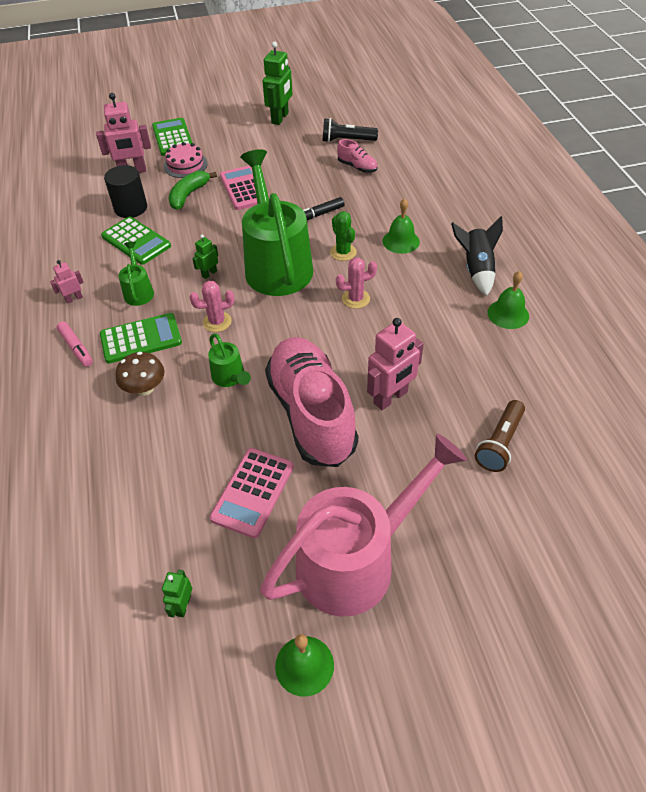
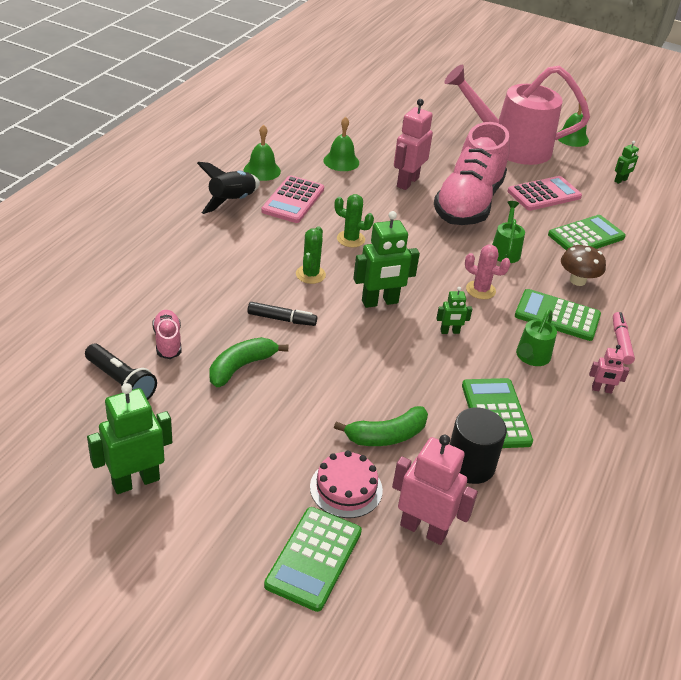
camera: 145 degrees left, 10 degrees down
(169, 456) = (586, 236): none -> green calculator
(244, 188) = (316, 400): pink calculator -> pink calculator (293, 200)
(276, 264) = (380, 302): green watering can -> green robot
(303, 179) = (241, 367): none -> green banana
(355, 299) = (350, 239): pink cactus -> green cactus
(391, 398) = (407, 182): pink robot -> pink robot turned 60 degrees counterclockwise
(401, 241) = (250, 252): green bell -> green bell (341, 161)
(499, 443) = (374, 136): brown flashlight -> none

